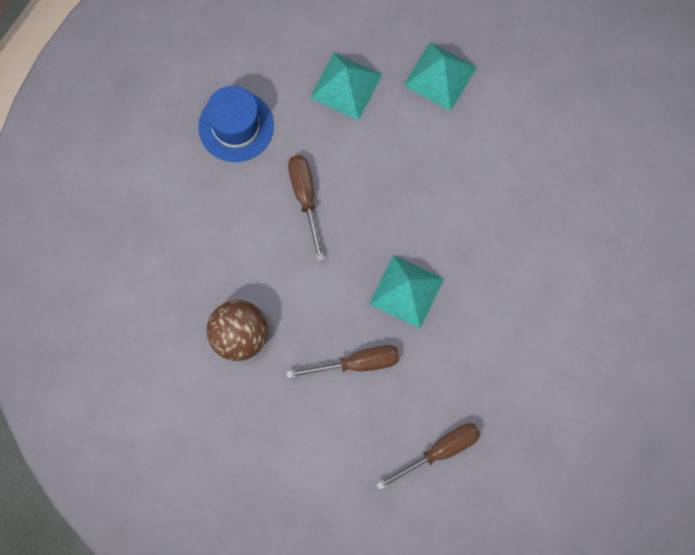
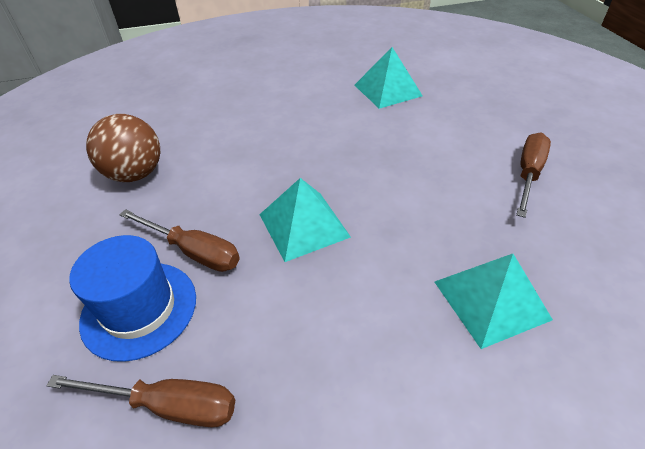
camera: 40 degrees right, 30 degrees down
(236, 126) = (287, 76): blue hat -> blue hat (139, 309)
(305, 198) = (289, 127): brown screwdriver -> brown screwdriver (528, 174)
(440, 76) = (472, 115): turquoise pyramid -> turquoise pyramid (491, 300)

